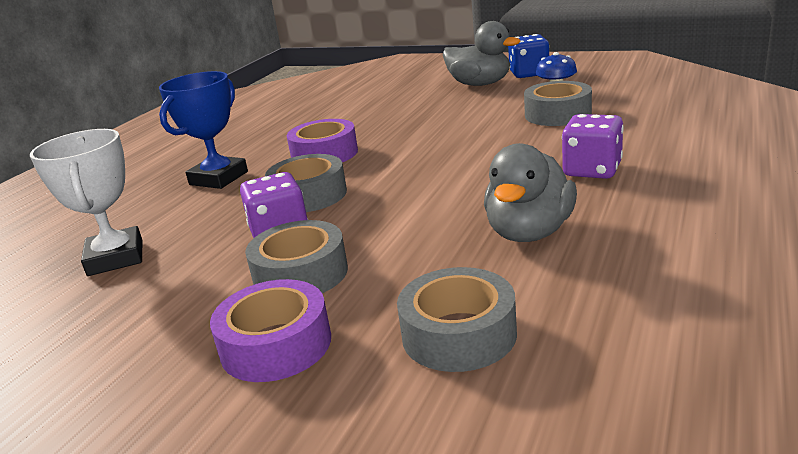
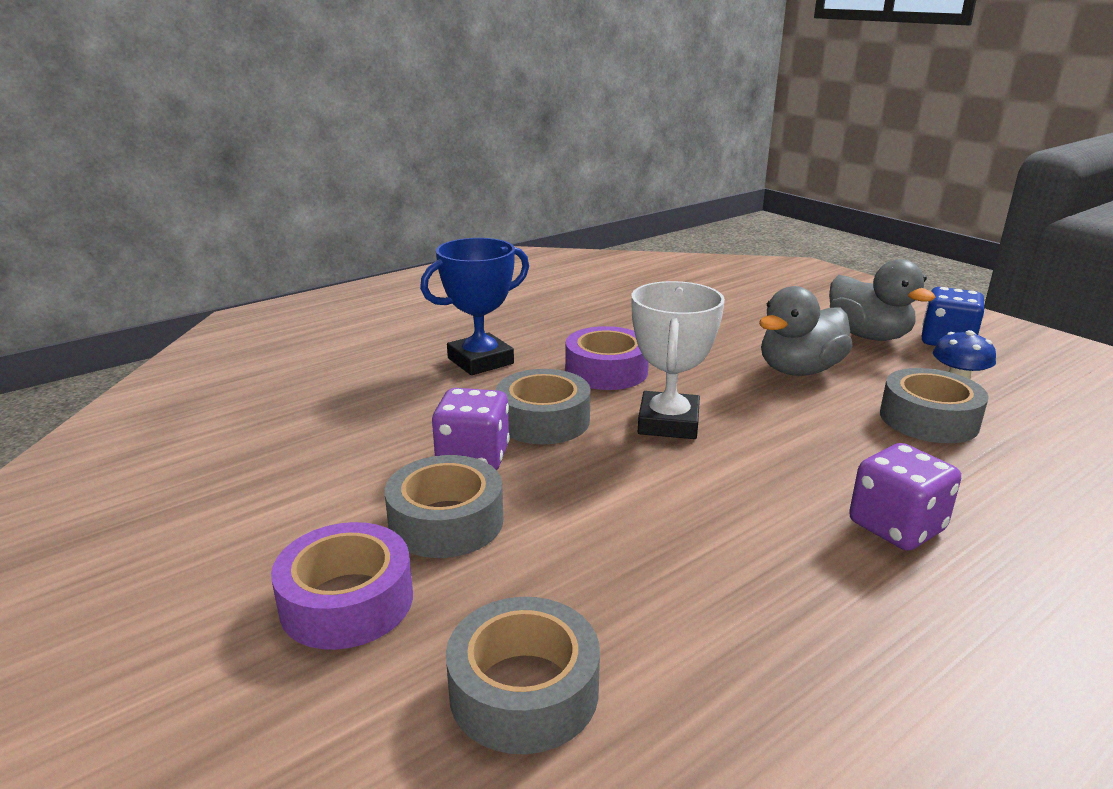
camera: 25 degrees right, 0 degrees up
(115, 258) = (314, 421): white trophy -> white trophy (668, 423)
(529, 232) = (731, 586): grey duck -> grey duck (799, 370)

